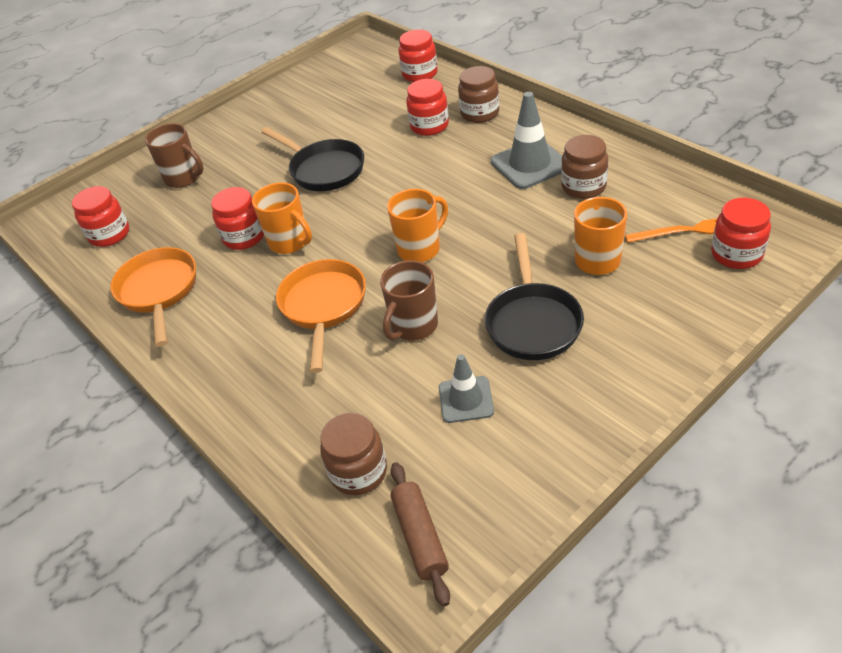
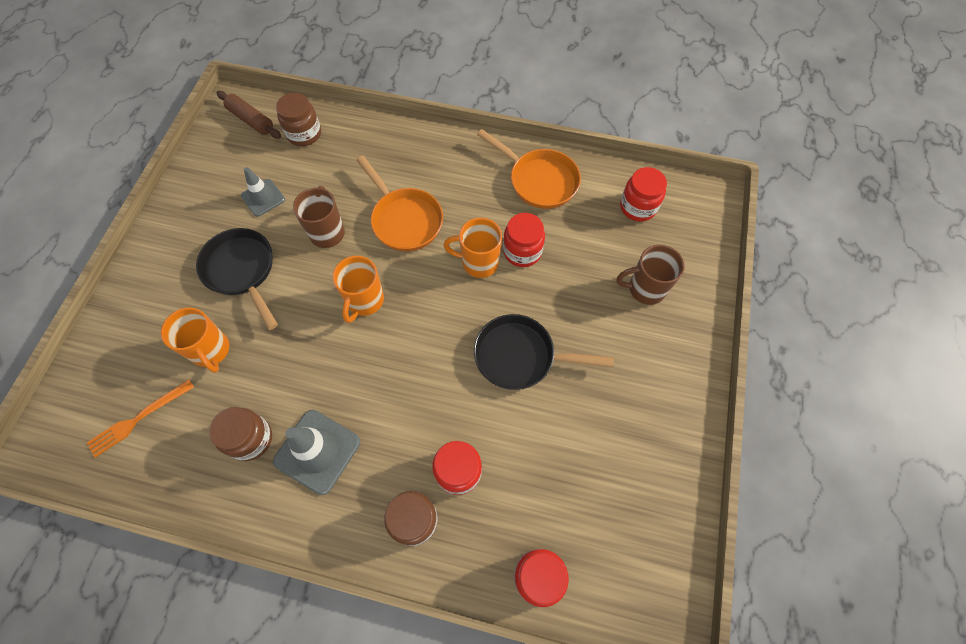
camera: 140 degrees right, 20 degrees up
(736, 254) = (94, 405): red jar -> none

